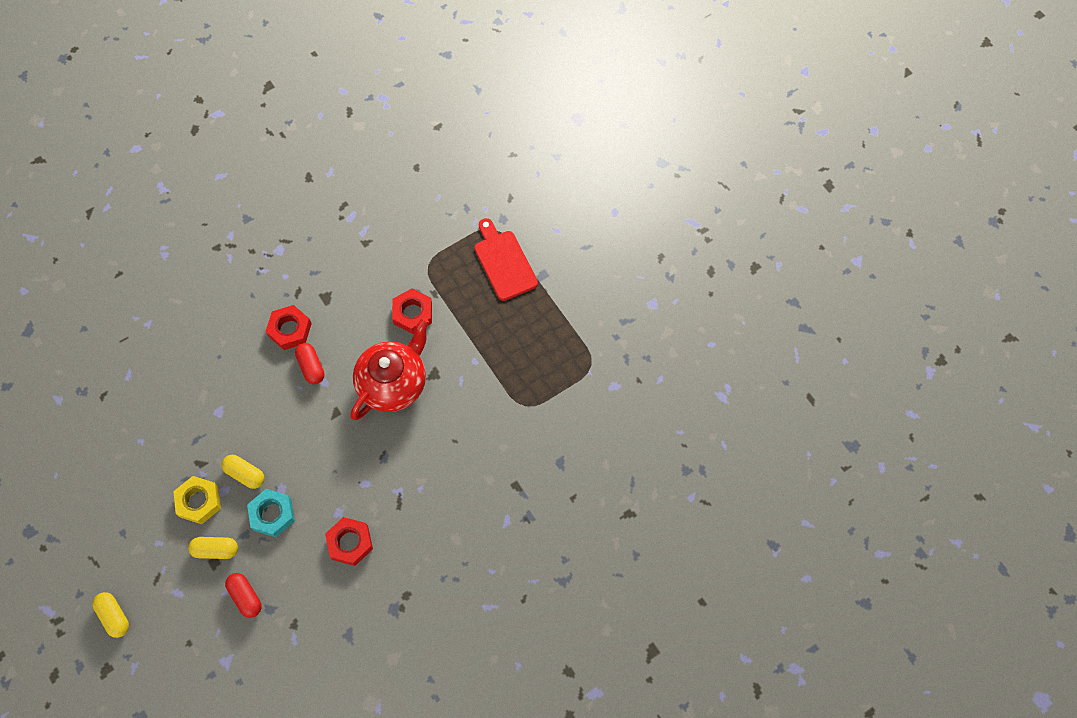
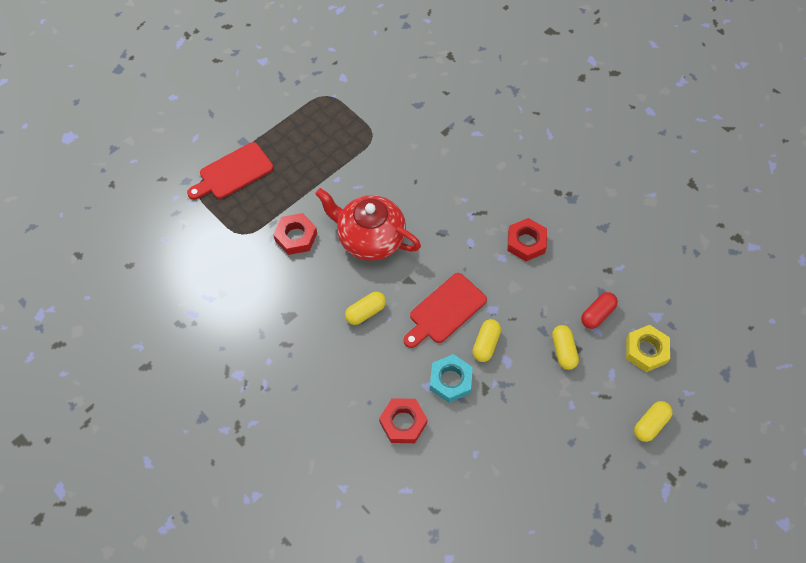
camera: 100 degrees left, 5 degrees down
(199, 501) = (522, 379): yellow nut -> yellow nut (646, 350)
(272, 514) = (518, 311): turquoise nut -> turquoise nut (450, 380)
(290, 330) = (329, 341): red nut -> red nut (403, 422)
(292, 442) = (445, 310): none -> red cutting board
(311, 367) = (366, 312): red capsule -> yellow capsule

